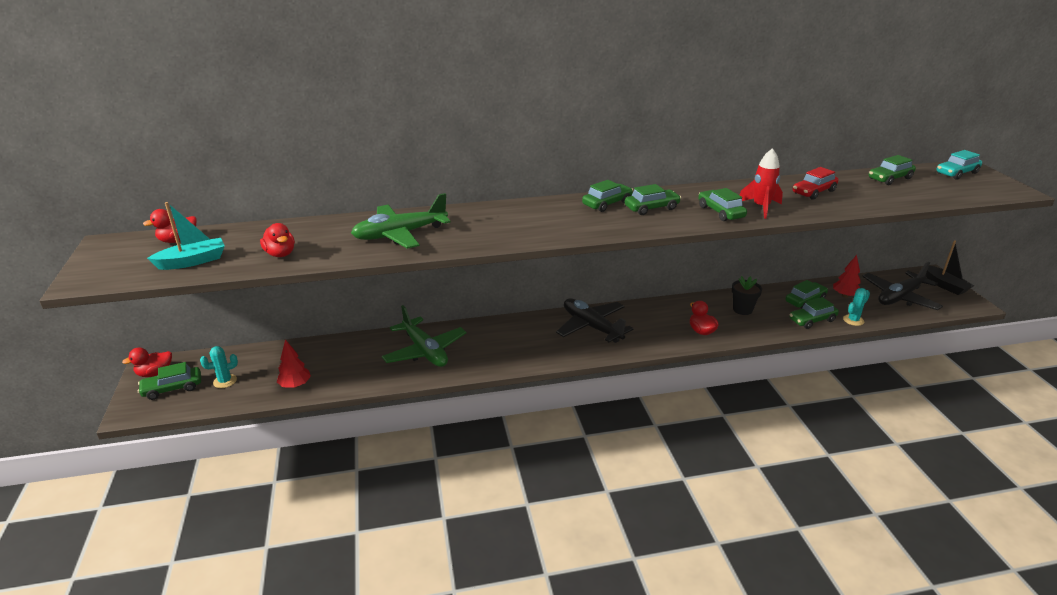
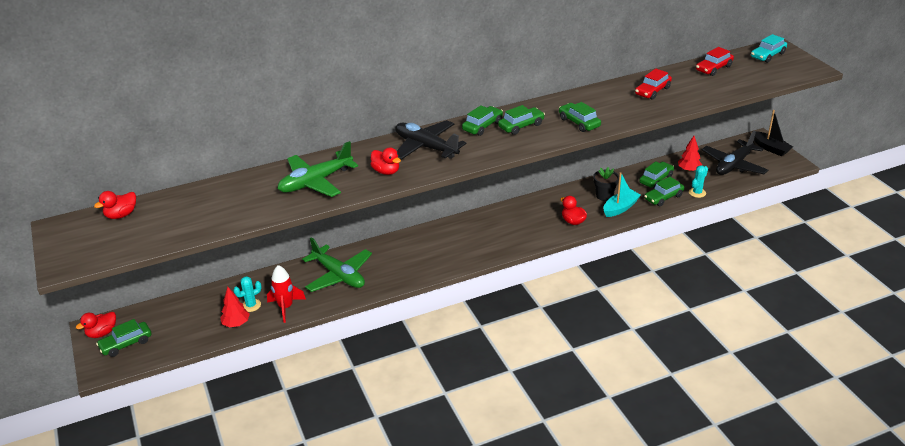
camera: 10 degrees left, 5 degrees up
(192, 261) = (148, 234): turquoise boat -> turquoise boat (620, 208)
(225, 381) = (171, 330): turquoise cactus -> turquoise cactus (251, 305)
(280, 254) = (221, 216): red duck -> red duck (386, 171)
(592, 327) = (478, 231): black plane -> black plane (426, 147)
(761, 208) = (611, 113): red rocket -> red rocket (286, 307)
(889, 178) = (713, 68): green car -> red car

